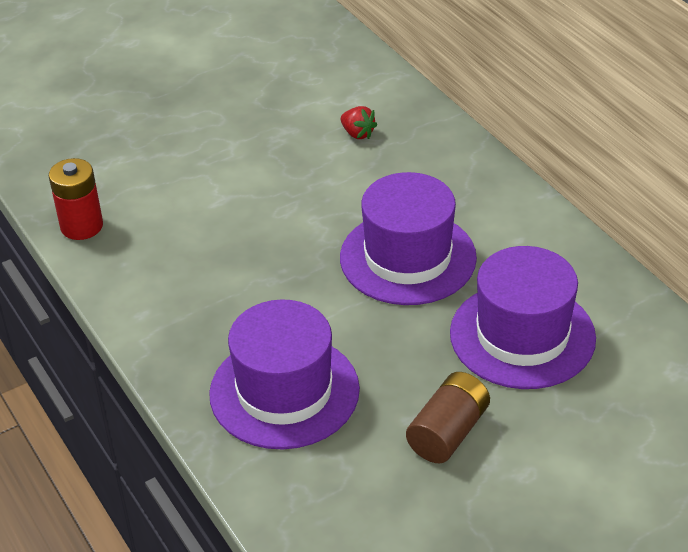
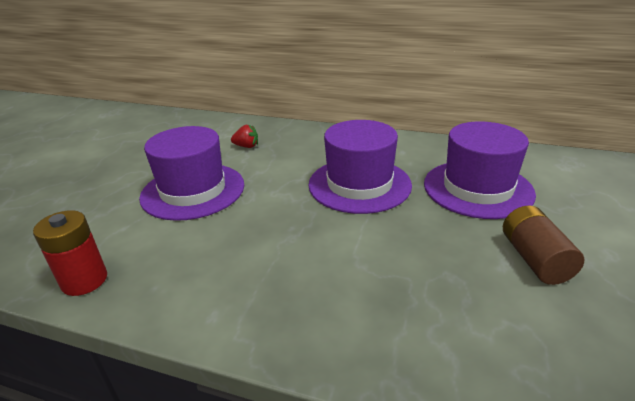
camera: 40 degrees left, 10 degrees down
(284, 391) = (401, 302): purple hat -> purple hat (193, 191)

